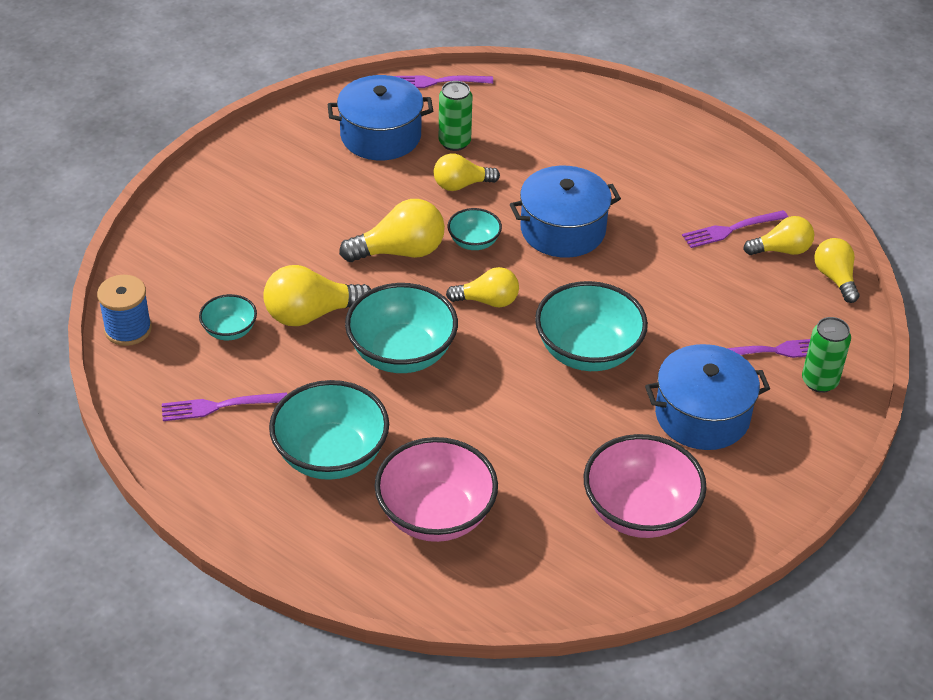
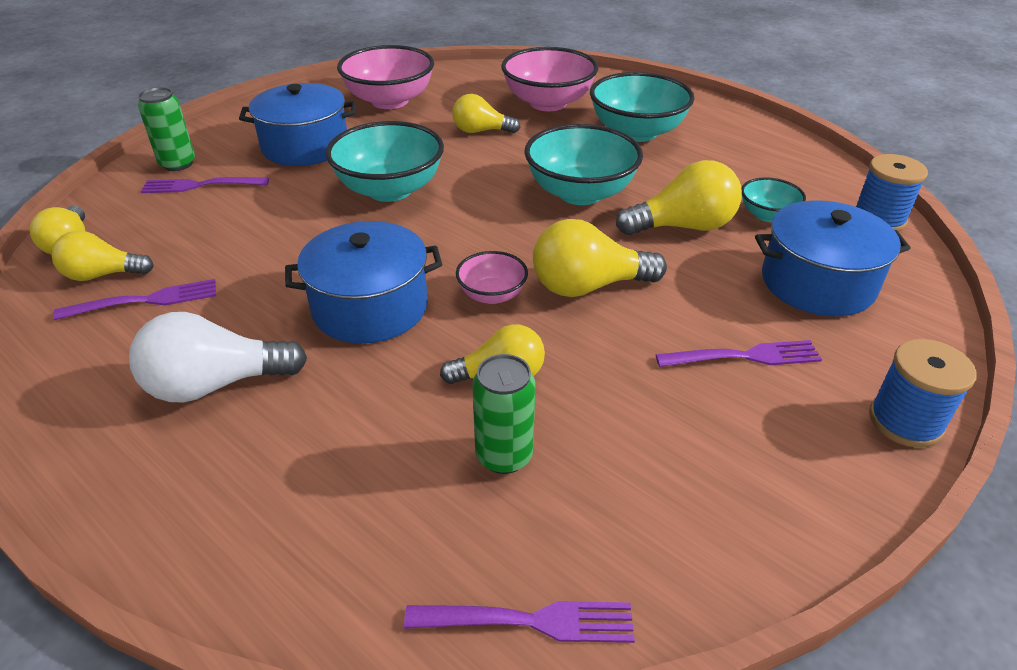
camera: 175 degrees left, 5 degrees down
(213, 166) = (905, 421): none -> blue spool
(219, 406) = (748, 162): purple fork -> purple fork (744, 356)
(381, 136) = (636, 474): blue pot -> blue pot (817, 283)
(474, 242) = (492, 295): turquoise bowl -> pink bowl
(487, 301) = (485, 233): yellow light bulb -> yellow light bulb (481, 131)
(641, 174) = (216, 384): none -> white light bulb

